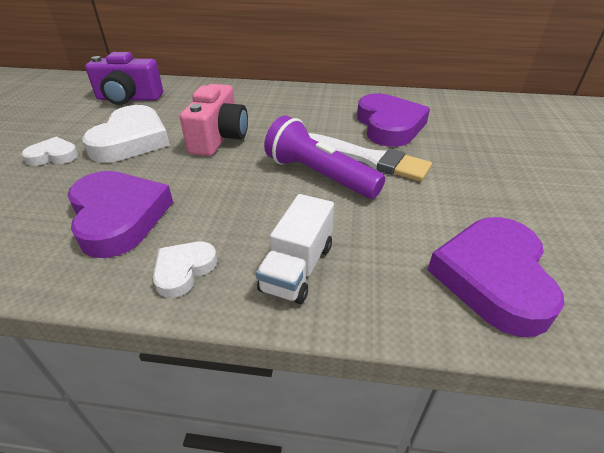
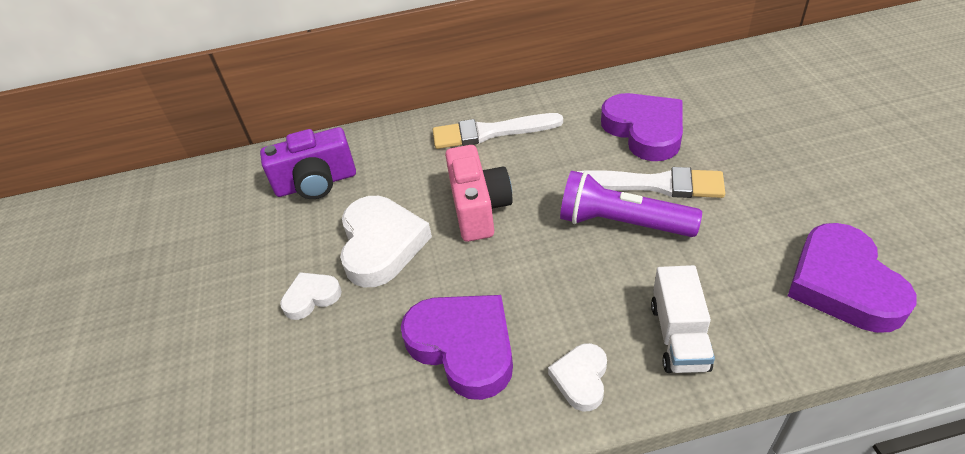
camera: 15 degrees left, 5 degrees up
(271, 100) = (490, 132): none -> white brush

